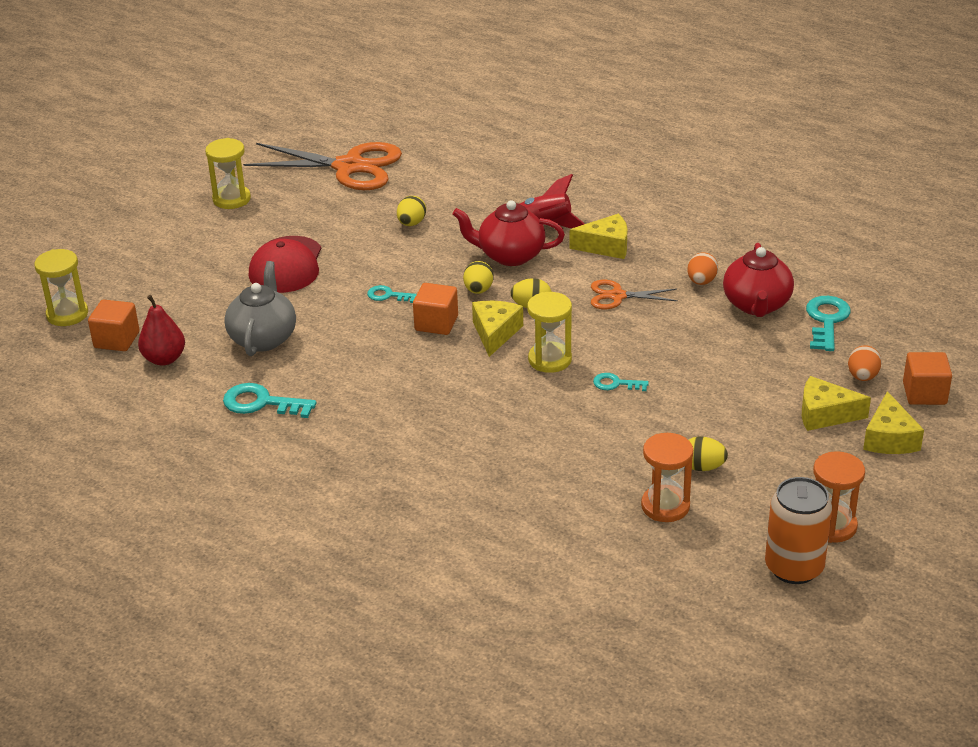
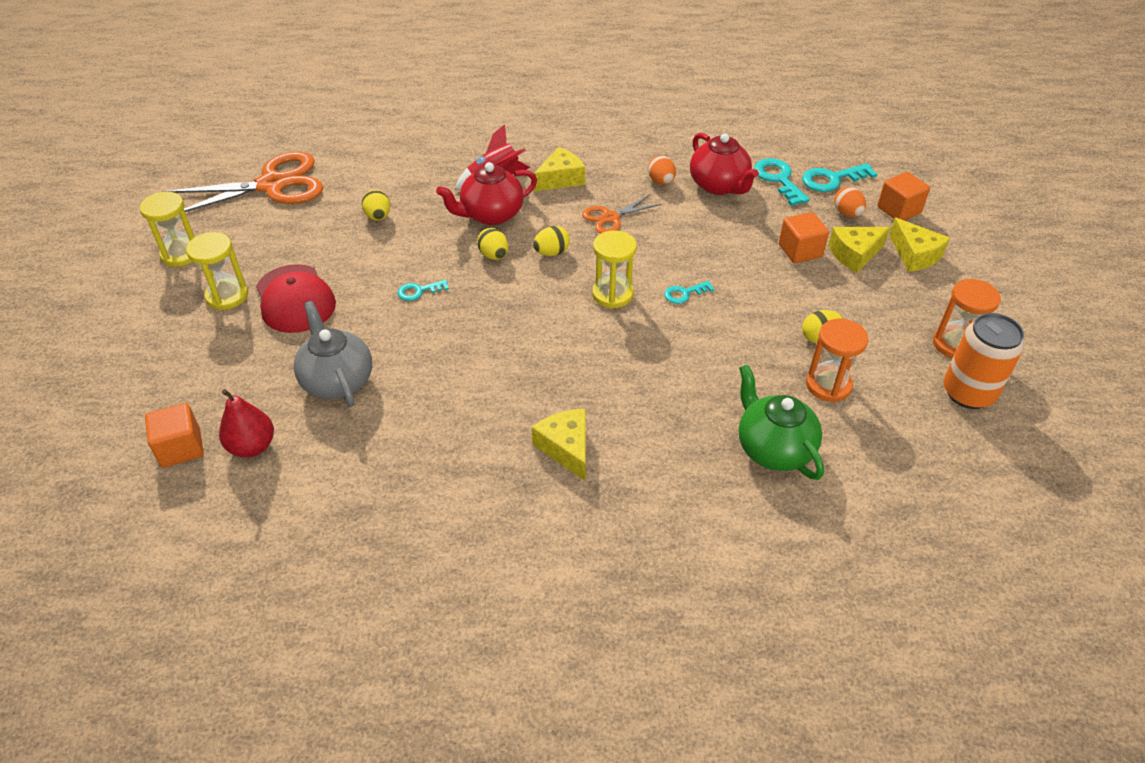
camera: 35 degrees left, 10 degrees up
(67, 314) = (98, 443): yellow hourglass -> yellow hourglass (227, 296)
(262, 403) = (396, 449): turquoise key -> turquoise key (832, 179)
(436, 323) = (486, 300): orange cube -> orange cube (800, 251)
(495, 333) = (545, 289): yellow cheese -> yellow cheese (566, 448)
(559, 530) = (773, 448): none -> green teapot

